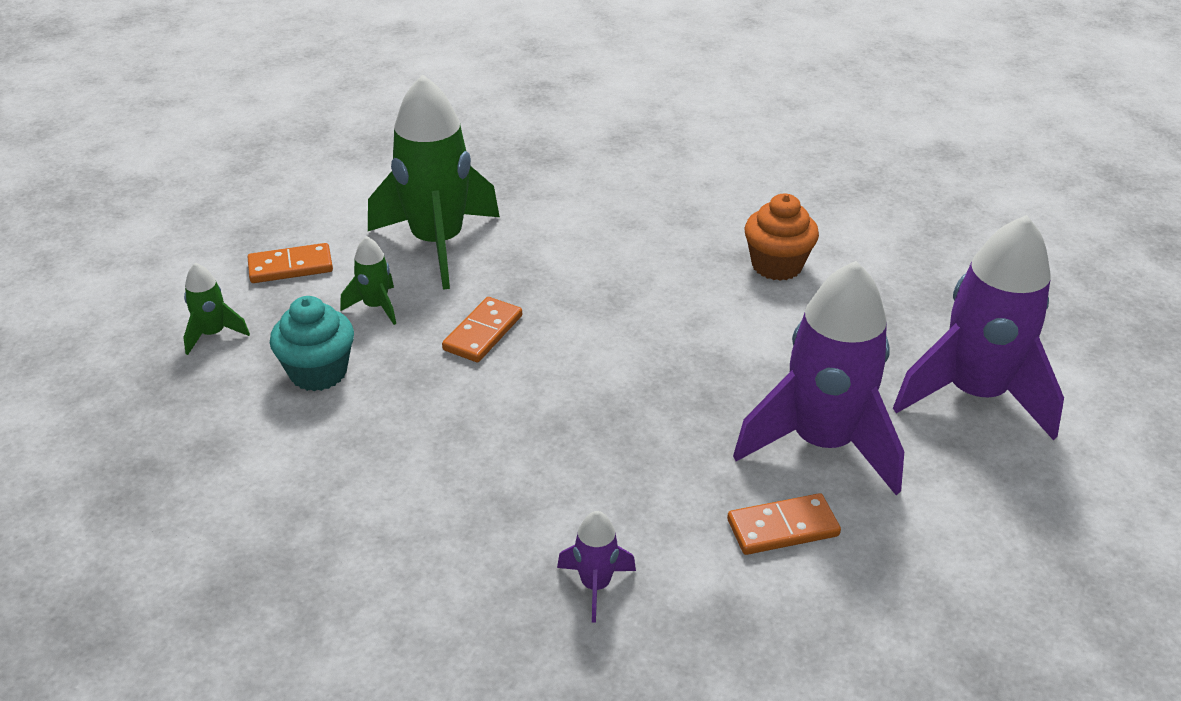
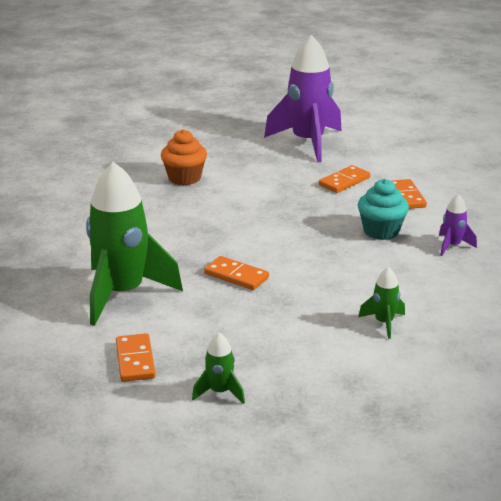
camera: 85 degrees left, 10 degrees down
(318, 372) = (272, 339): turquoise cupcake -> turquoise cupcake (381, 231)
(376, 307) = (198, 318): green rocket -> green rocket (384, 323)
(822, 443) = (344, 181): purple rocket -> orange domino

